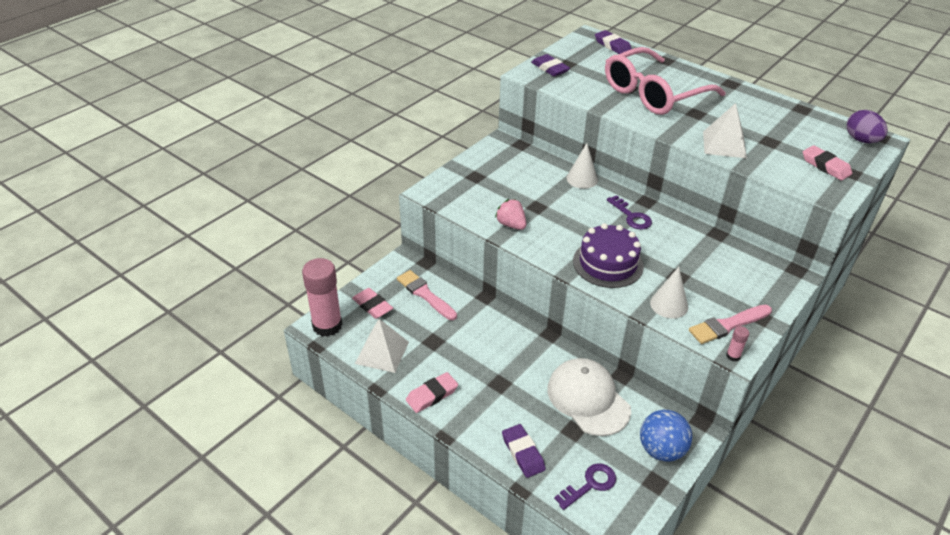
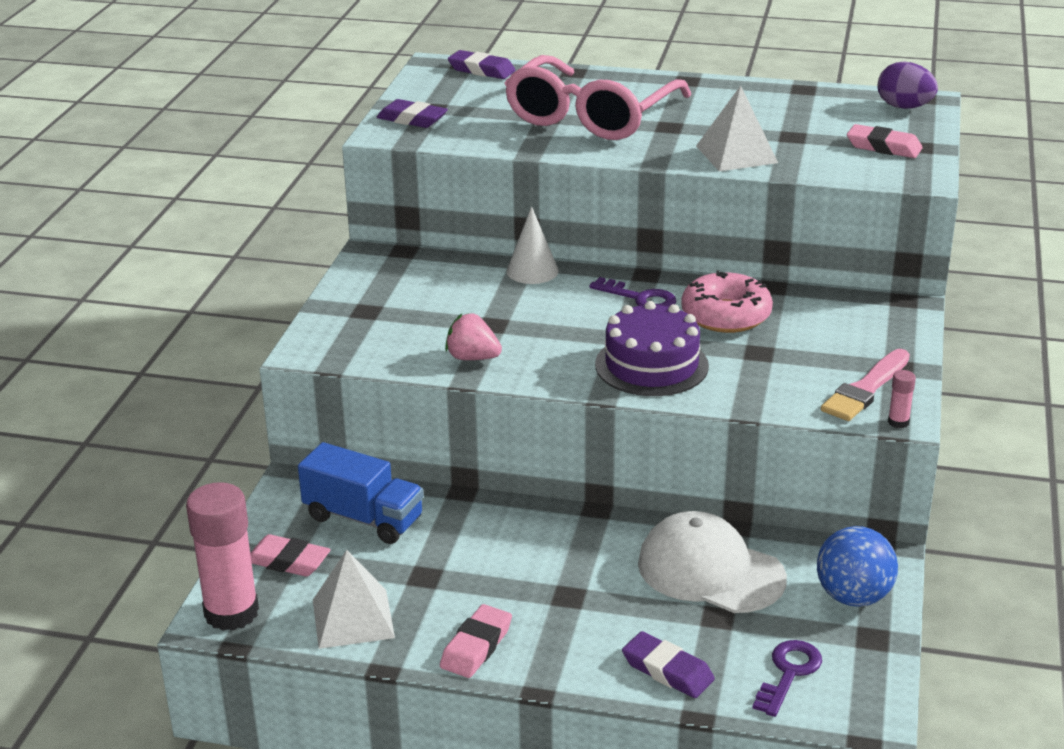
camera: 25 degrees left, 10 degrees down
(425, 294) = (363, 518): pink brush -> blue truck
(669, 305) = (772, 389): white cone -> none
(675, 244) = (726, 315): none -> pink donut

